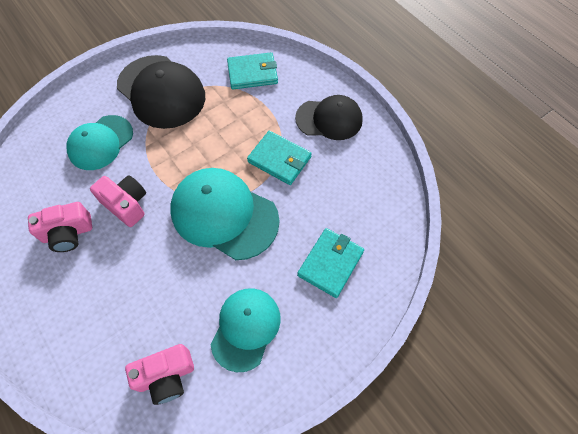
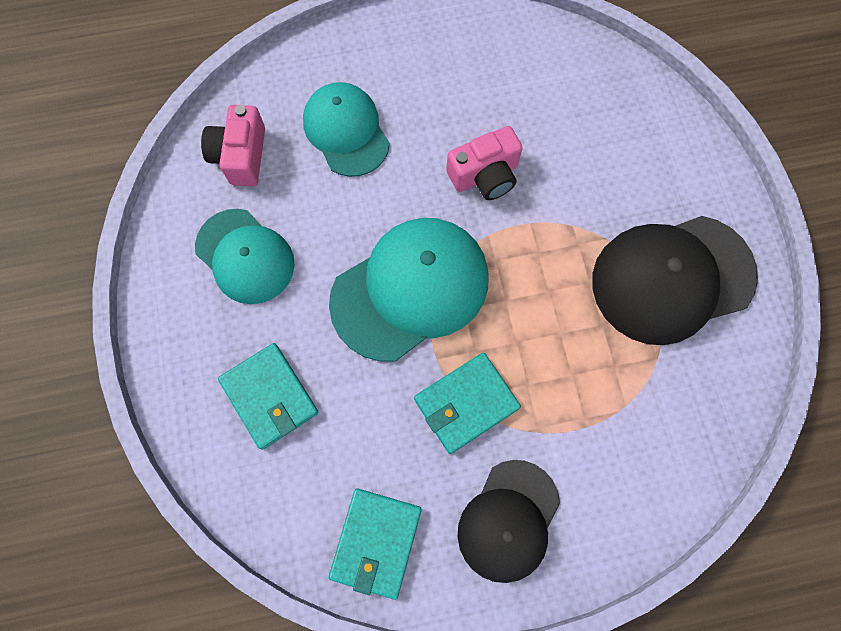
camera: 115 degrees right, 10 degrees up
(68, 233) = (473, 100): pink camera -> none
(100, 142) = (604, 170): turquoise cap -> turquoise cap (346, 131)
(252, 73) = (660, 437): turquoise wallet -> turquoise wallet (376, 542)

